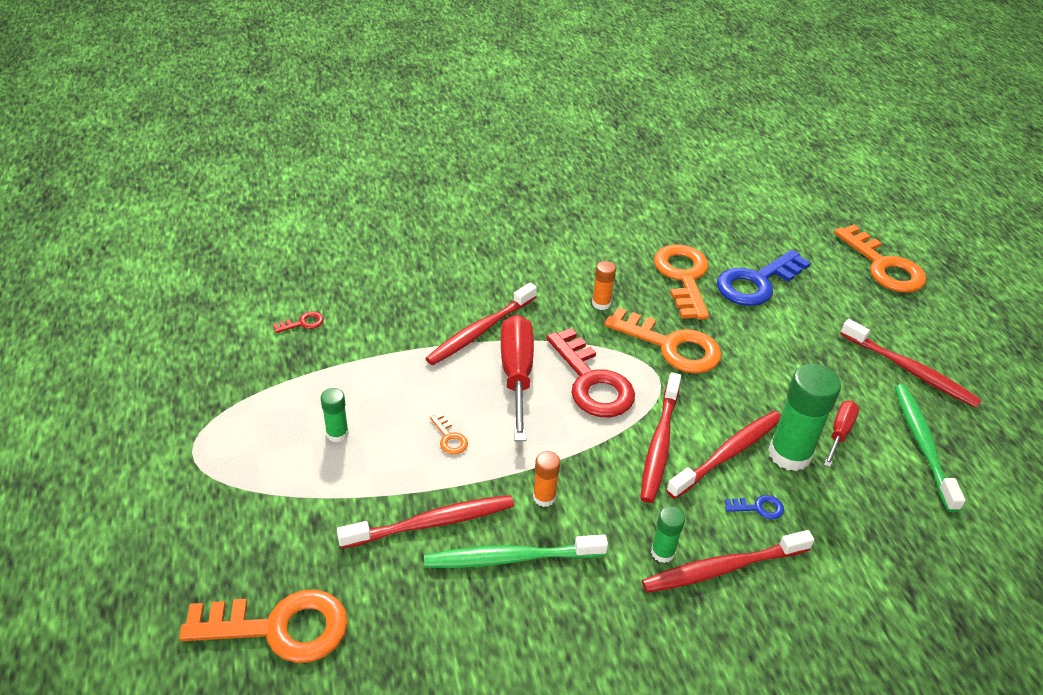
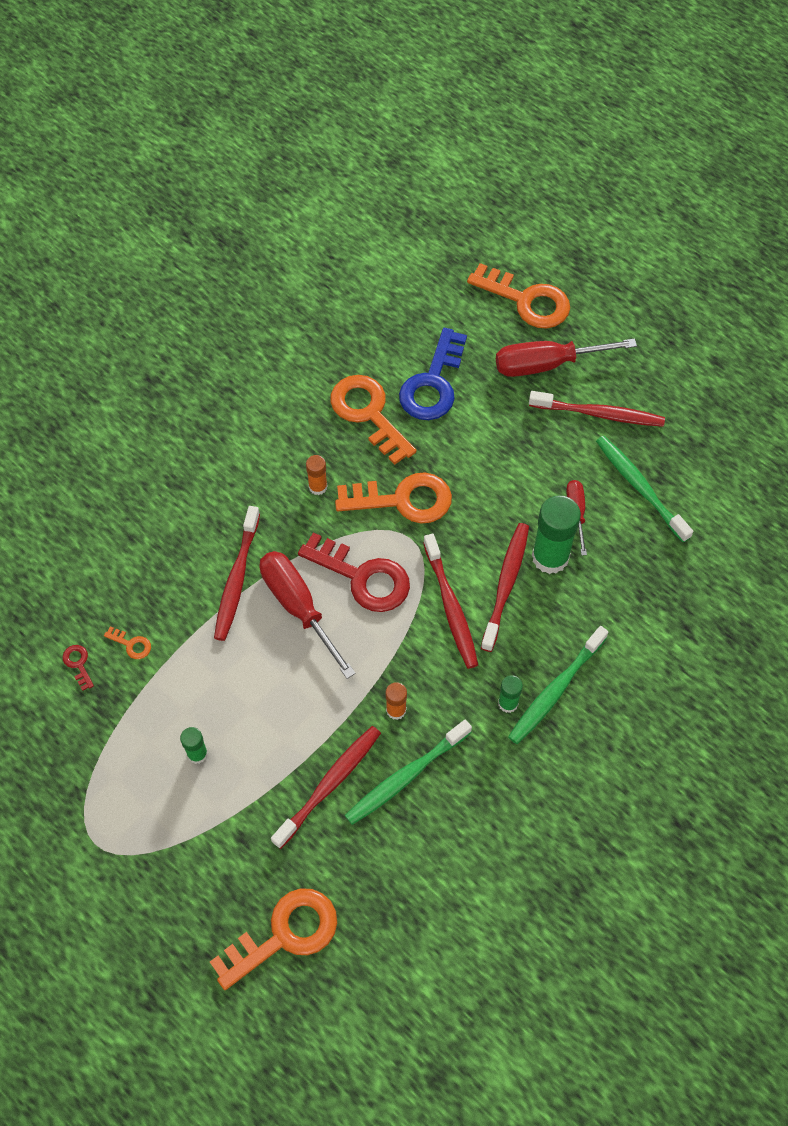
camera: 30 degrees left, 20 degrees up
(303, 323) = (78, 664): red key -> red key turned 60 degrees counterclockwise
(449, 438) = (288, 702): orange key -> orange key (131, 644)
(723, 568) = (556, 690): red toothbrush -> green toothbrush
(758, 508) = (553, 621): blue key -> none
(876, 314) = (546, 364): none -> red screwdriver

